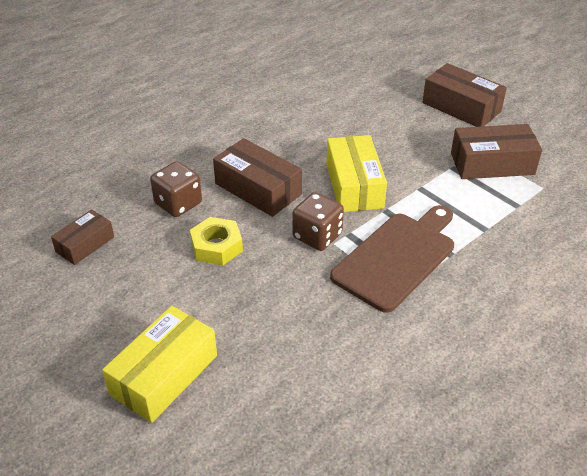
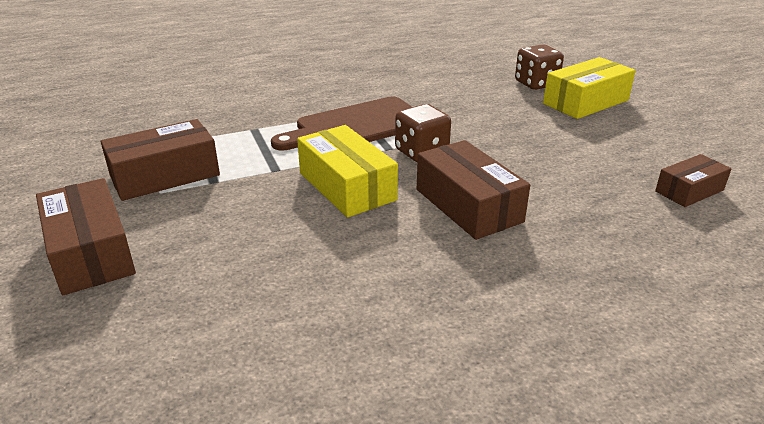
camera: 160 degrees left, 10 degrees down
(178, 203) = (576, 209): brown dice -> brown dice (536, 83)
(216, 246) = (532, 163): yellow nut -> none
(354, 185) = (347, 186): yellow box -> yellow box turned 45 degrees counterclockwise
(492, 164) = (165, 175): brown box -> brown box turned 45 degrees counterclockwise

